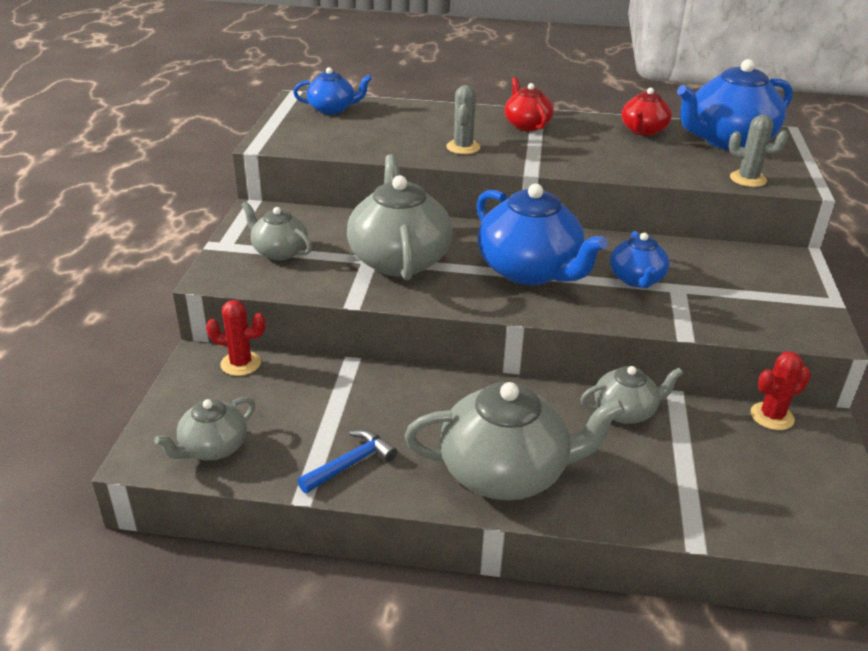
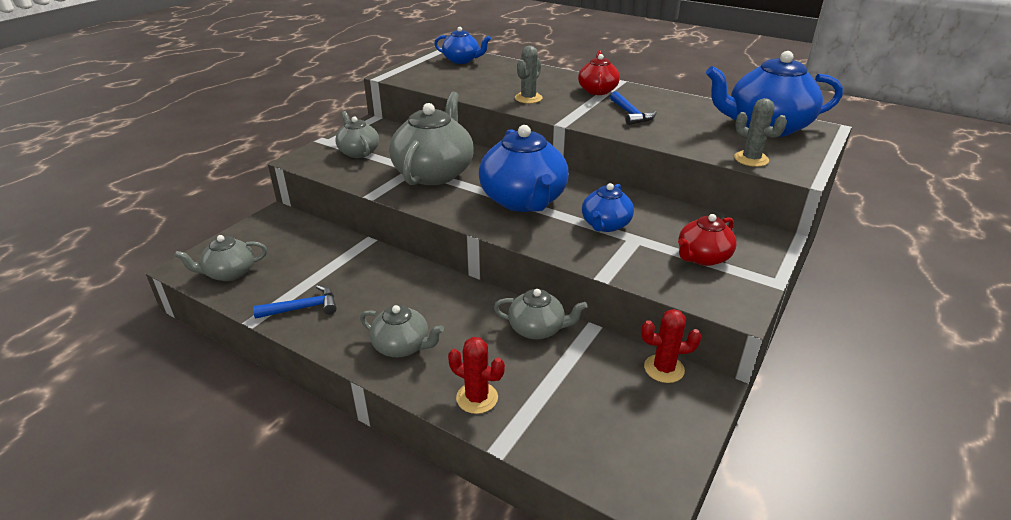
camera: 25 degrees right, 0 degrees up
(240, 364) = (296, 224): red cactus -> red cactus (477, 398)
(505, 472) = (402, 346): grey teapot -> grey teapot, size x0.55
(589, 149) = (631, 114): none -> blue hammer
(643, 131) = (694, 108): red teapot -> red teapot (702, 257)

